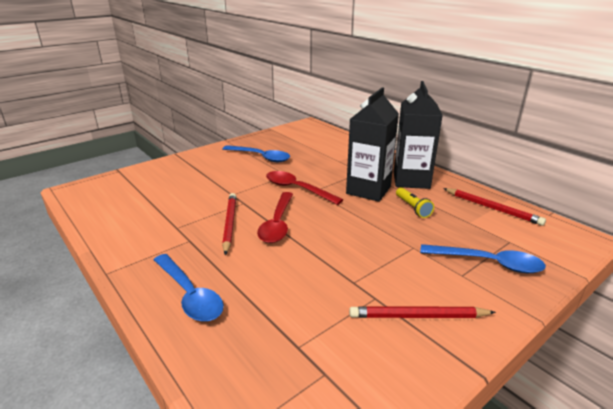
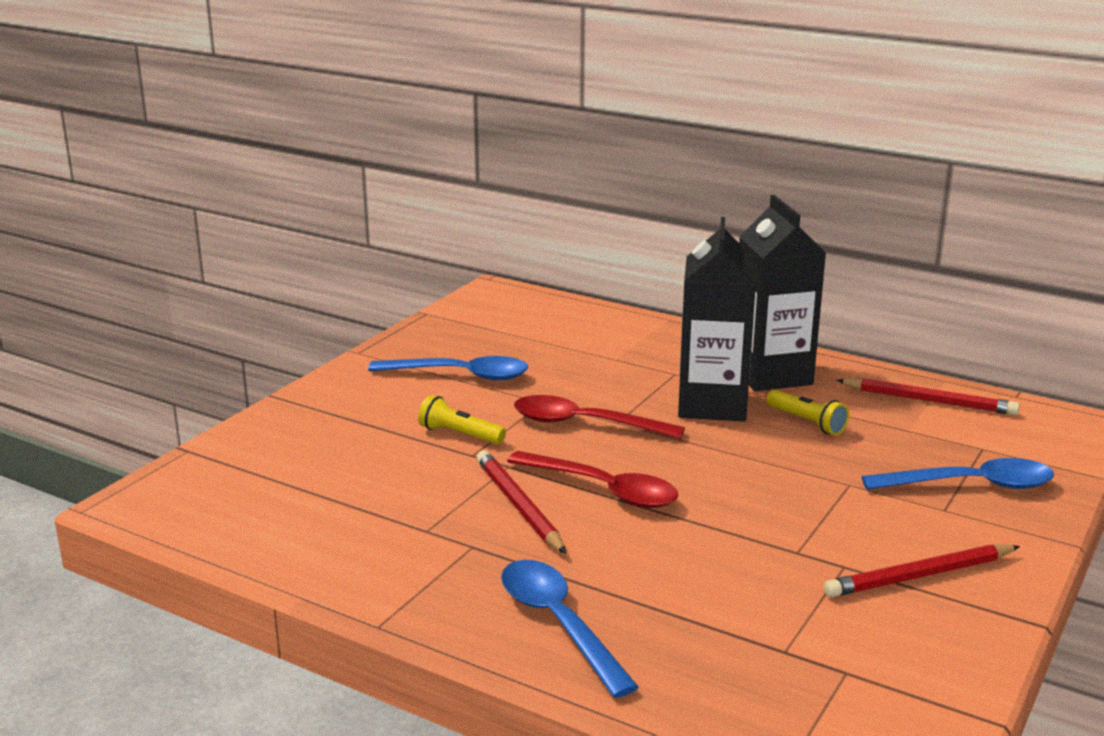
camera: 20 degrees left, 5 degrees down
(189, 295) = (558, 623): blue spoon -> blue spoon turned 150 degrees counterclockwise
(235, 184) = (459, 435): none -> yellow flashlight
(277, 224) = (603, 489): red spoon -> red spoon turned 45 degrees counterclockwise

